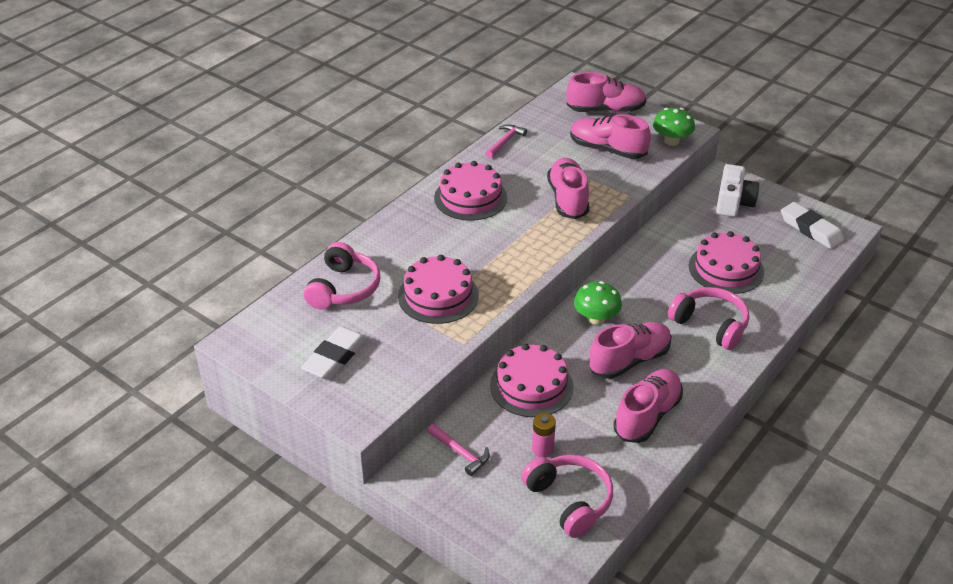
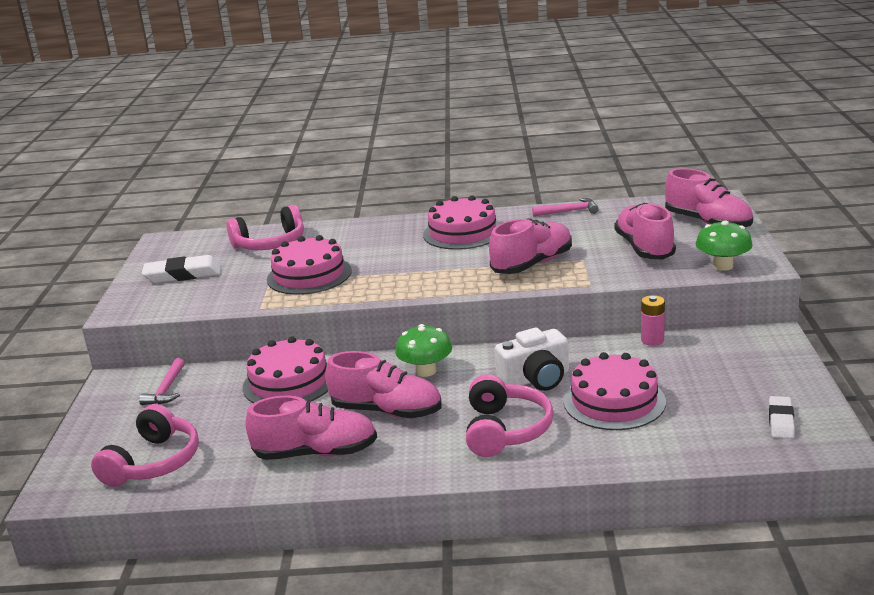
camera: 55 degrees right, 15 degrees down
(542, 449) = (209, 422): pink battery -> pink battery (652, 340)
(733, 203) = (738, 360): white camera -> white camera (536, 379)
(811, 229) = (781, 421): white eraser -> white eraser, size x0.62

